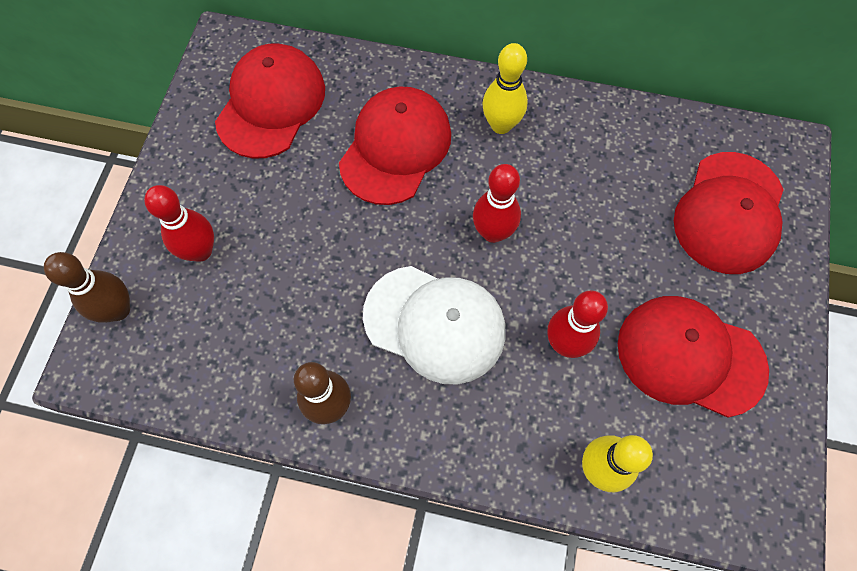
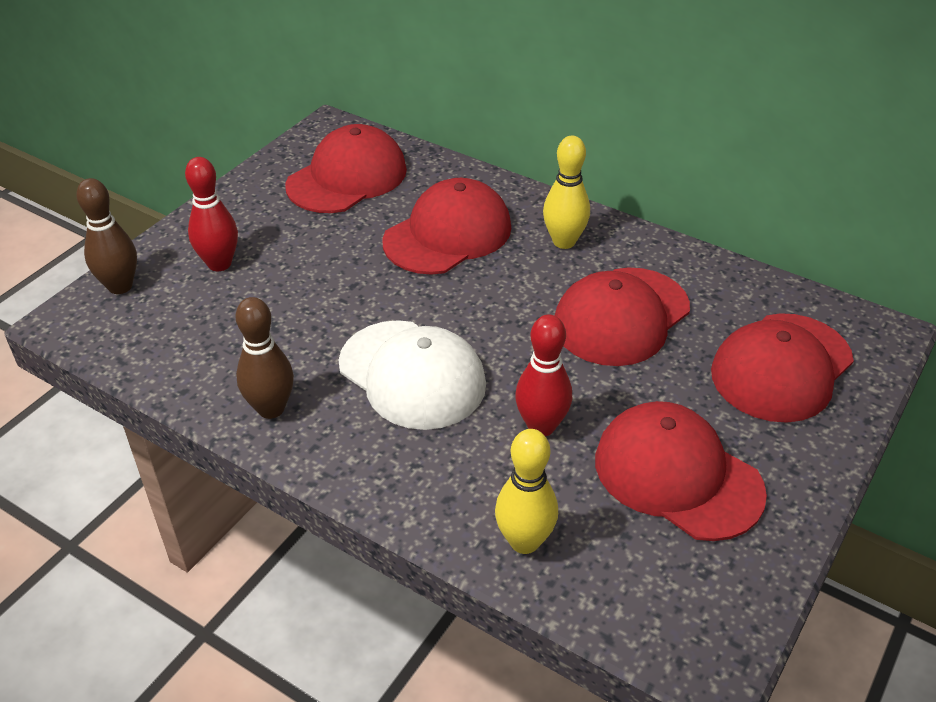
camera: 20 degrees right, 25 degrees down
(493, 232) = (511, 320): red bowling pin -> none
(583, 198) = (621, 316): none -> red cap

